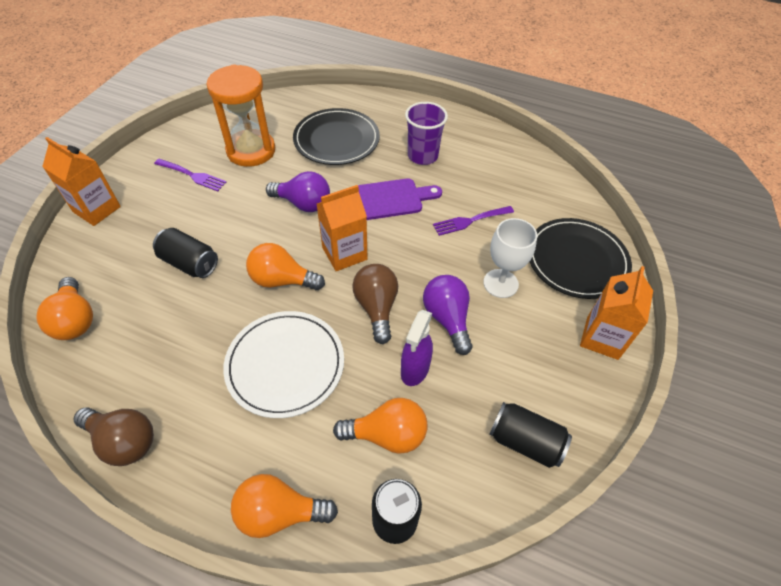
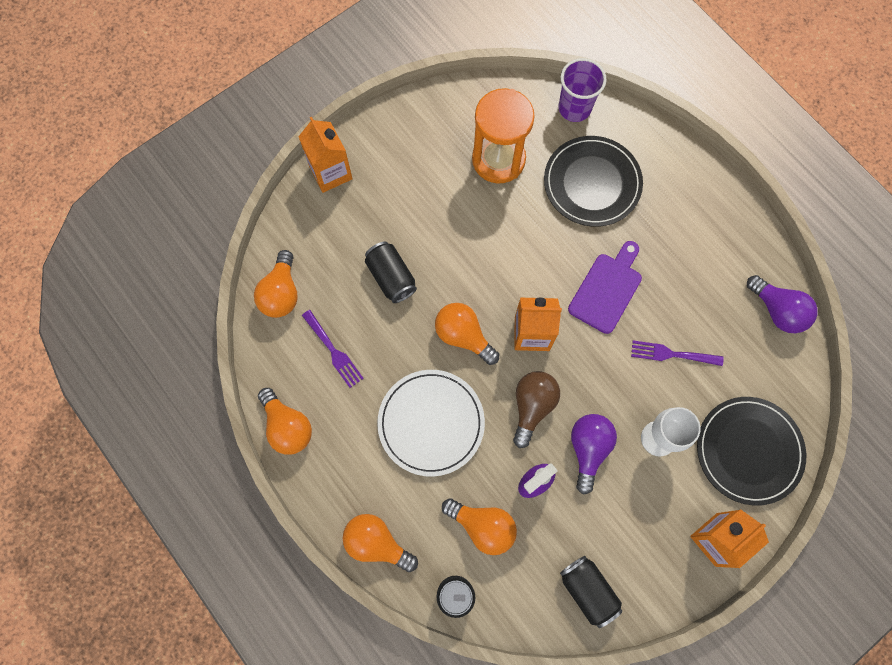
camera: 30 degrees right, 20 degrees up
(124, 441) = (287, 426): brown light bulb -> orange light bulb
(192, 175) = (430, 168): purple fork -> purple fork (334, 351)
(303, 203) = (520, 255): purple light bulb -> purple light bulb (777, 311)
(390, 199) = (607, 289): purple cutting board -> purple cutting board turned 75 degrees counterclockwise
(422, 156) = (671, 248): purple cup -> purple cup (574, 108)

